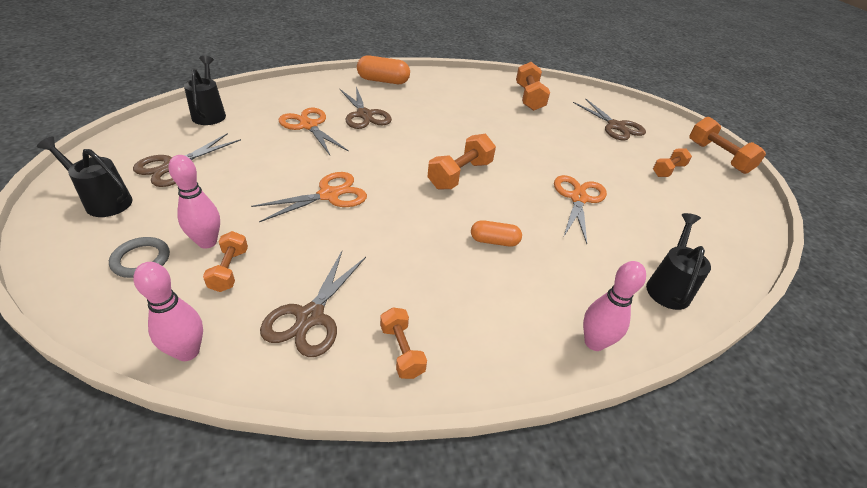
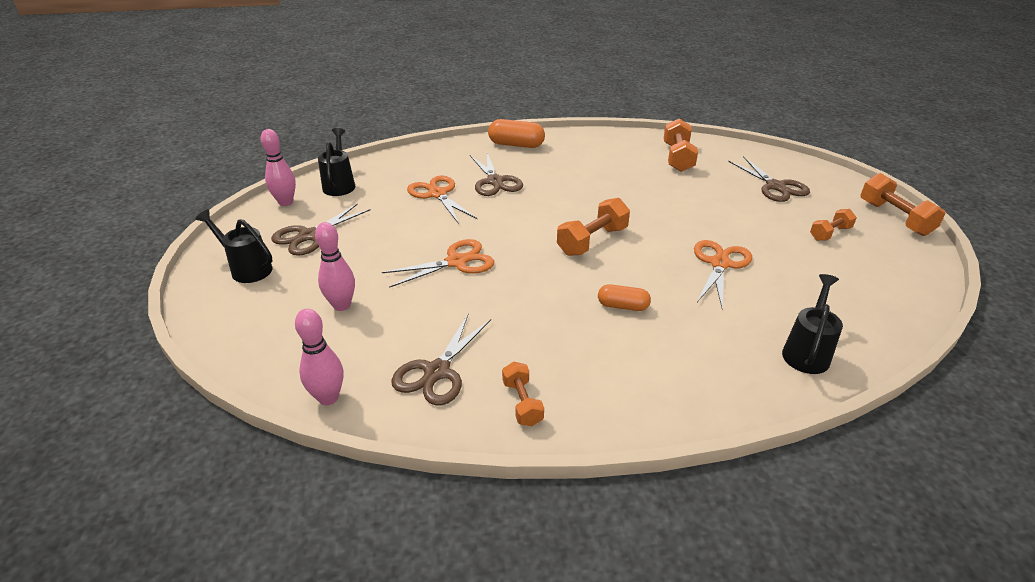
camera: 10 degrees right, 5 degrees down
(141, 260) = (284, 320): grey ring -> none
(229, 270) = (362, 330): orange dumbbell -> none
(594, 342) = (716, 402): pink bowling pin -> pink bowling pin (286, 202)

